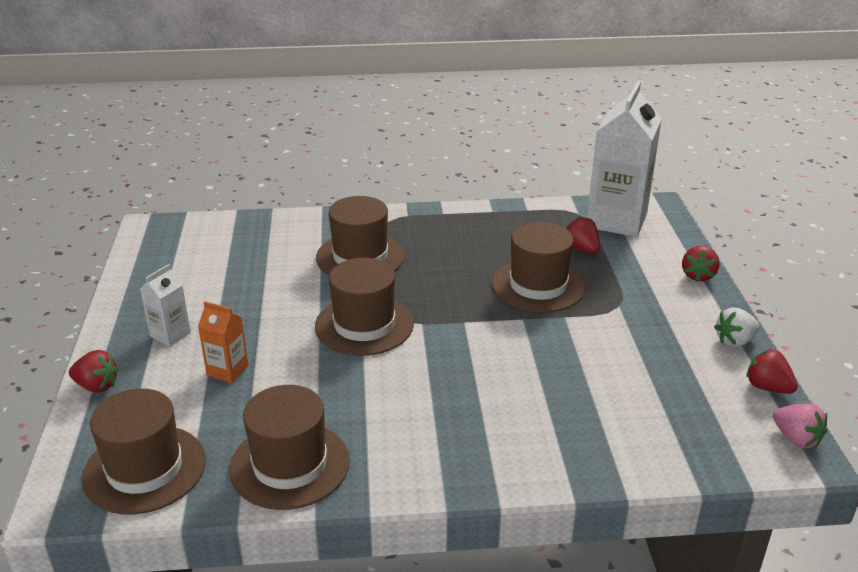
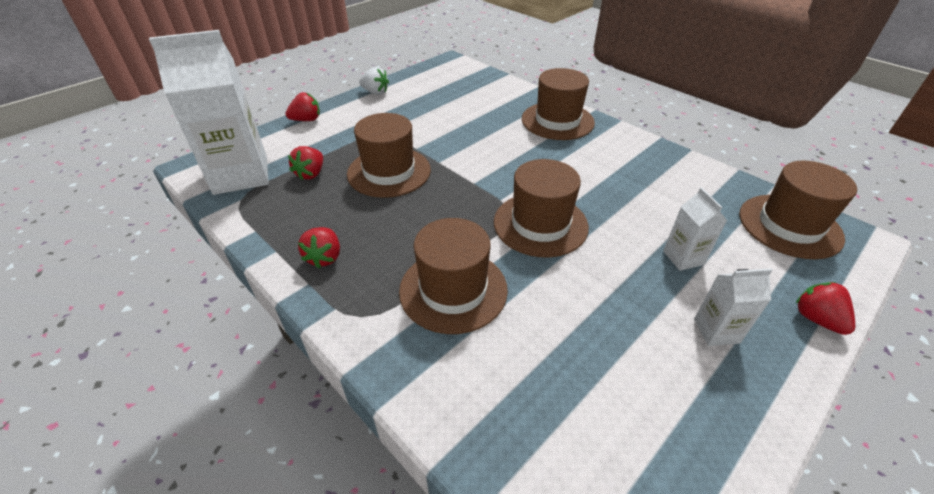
camera: 130 degrees left, 10 degrees up
(227, 370) = (683, 258): orange carton -> white carton
(290, 465) = (685, 176): brown hat -> brown hat (557, 121)
(767, 387) = (409, 76): red strawberry -> red strawberry (324, 257)
(796, 439) = (441, 64): pink strawberry -> none

